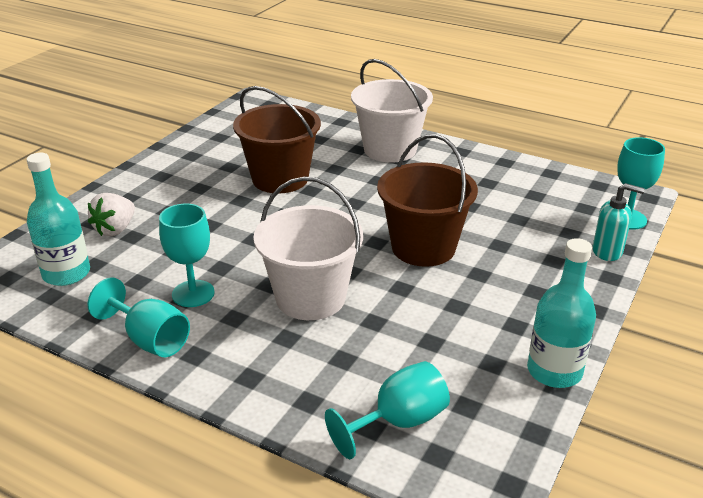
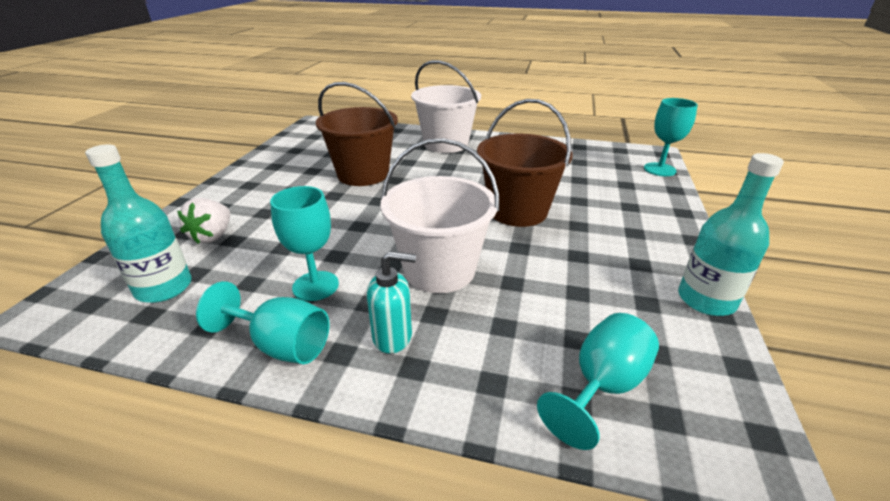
camera: 15 degrees left, 0 degrees up
(607, 252) = (665, 194): turquoise soap dispenser -> turquoise soap dispenser (393, 337)

